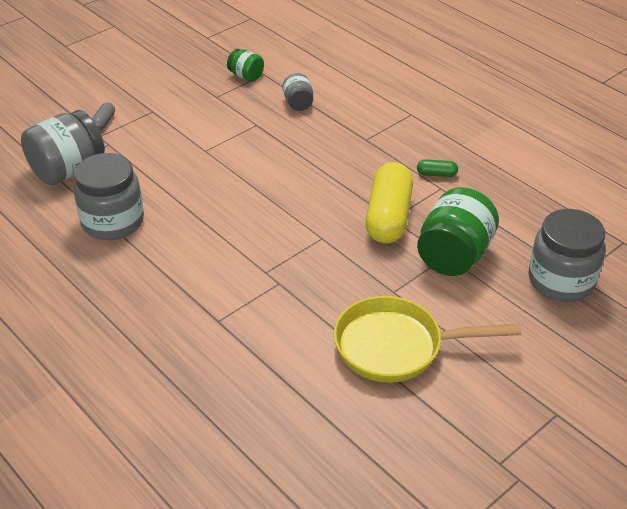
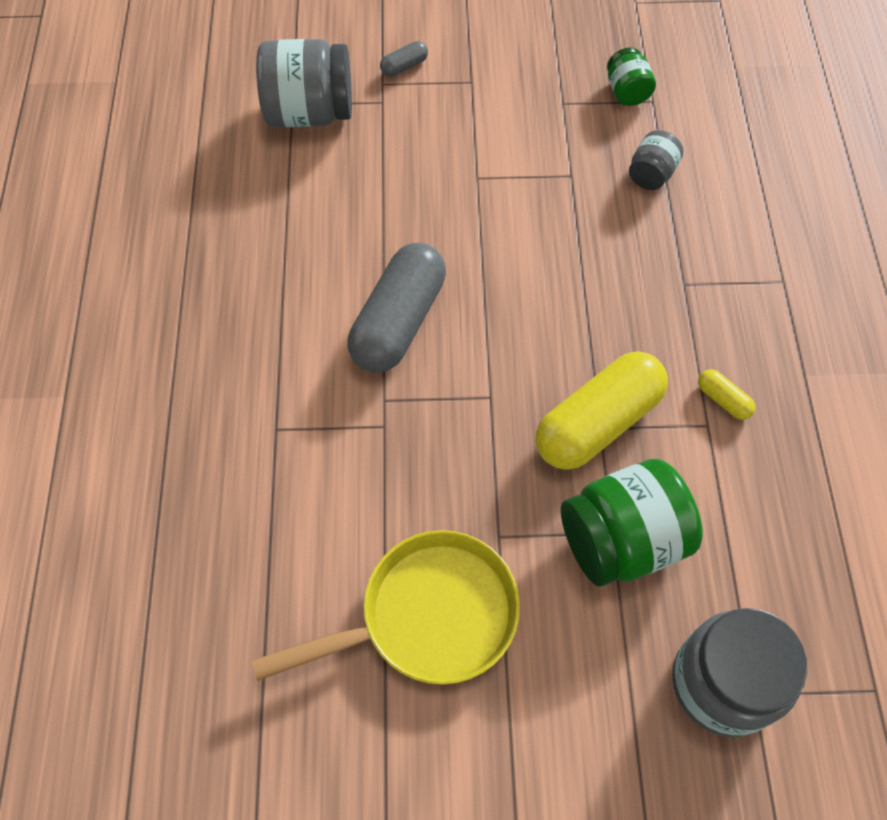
camera: 40 degrees right, 20 degrees up
(113, 222) = (292, 216): grey jar -> none
(234, 234) = (399, 322): none -> grey capsule
(397, 346) = (427, 617): yellow pan -> yellow pan turned 120 degrees clockwise
(436, 174) = (723, 400): green capsule -> yellow capsule

